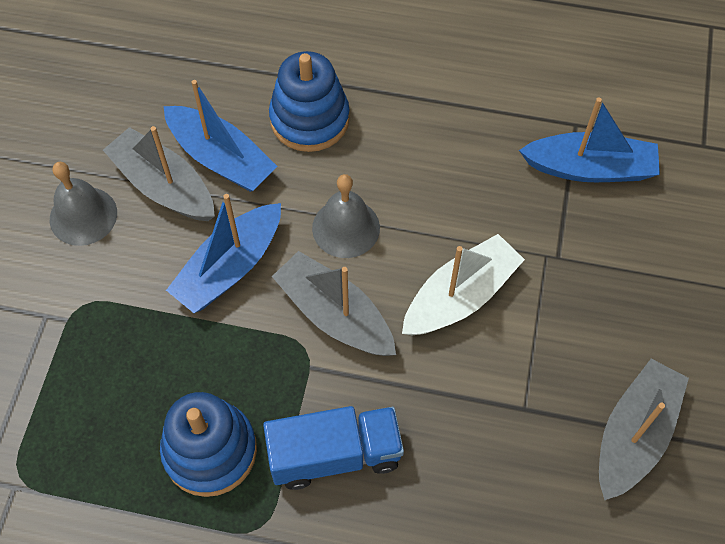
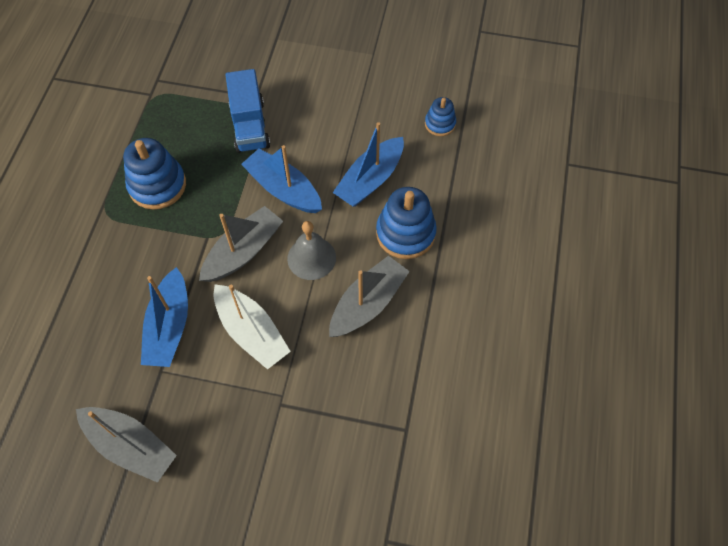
camera: 90 degrees right, 0 degrees up
(83, 216) = (326, 107): grey bell -> none
(133, 75) = (440, 124): none -> blue stacking toy
(164, 186) = (348, 148): grey boat -> grey boat (368, 303)
(335, 455) = (144, 253): blue truck -> blue truck (249, 125)
(590, 168) = (362, 437): blue boat -> blue boat (169, 327)

